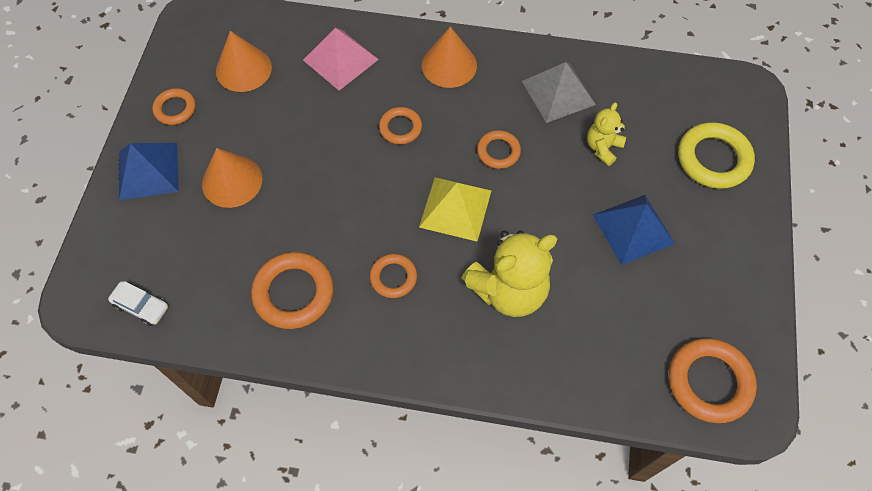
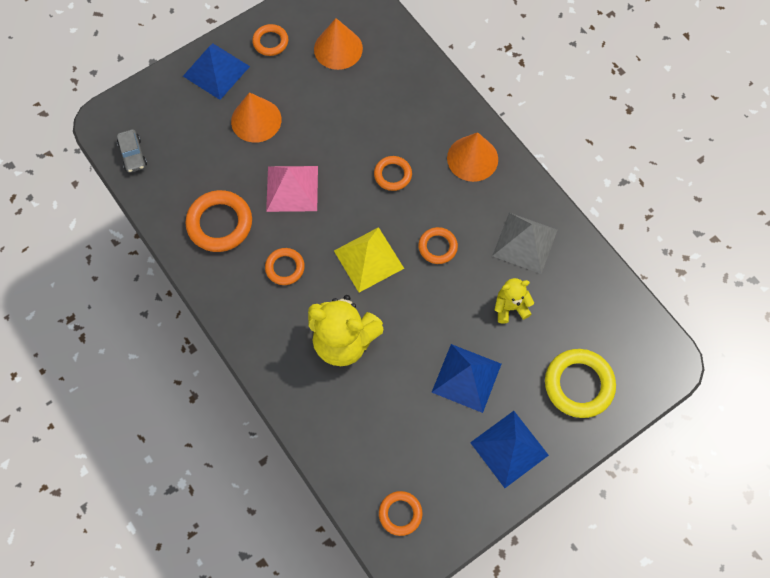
camera: 45 degrees right, 5 degrees up
(141, 306) = (133, 154): white car -> grey car
(340, 59) = (405, 93): pink pyramid -> pink pyramid (292, 188)
(709, 382) = (400, 513): orange ring -> orange ring, size x0.59
(723, 251) = (509, 448): none -> blue pyramid

